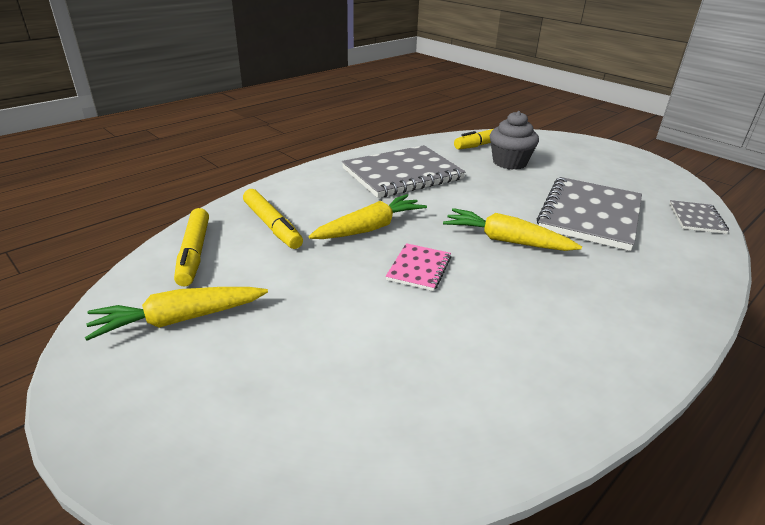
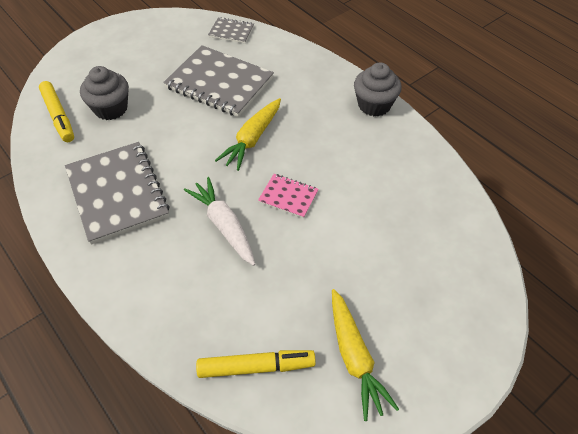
camera: 85 degrees left, 20 degrees up
(272, 225) = (210, 304): yellow marker -> none
(370, 228) = (224, 225): yellow carrot -> white carrot
(643, 353) = (374, 105): none -> grey cupcake

